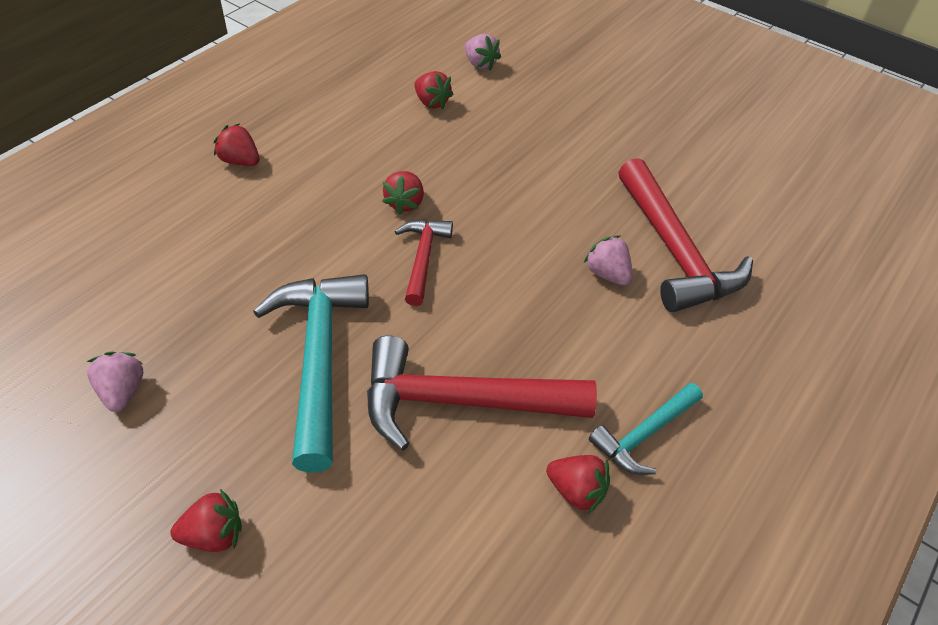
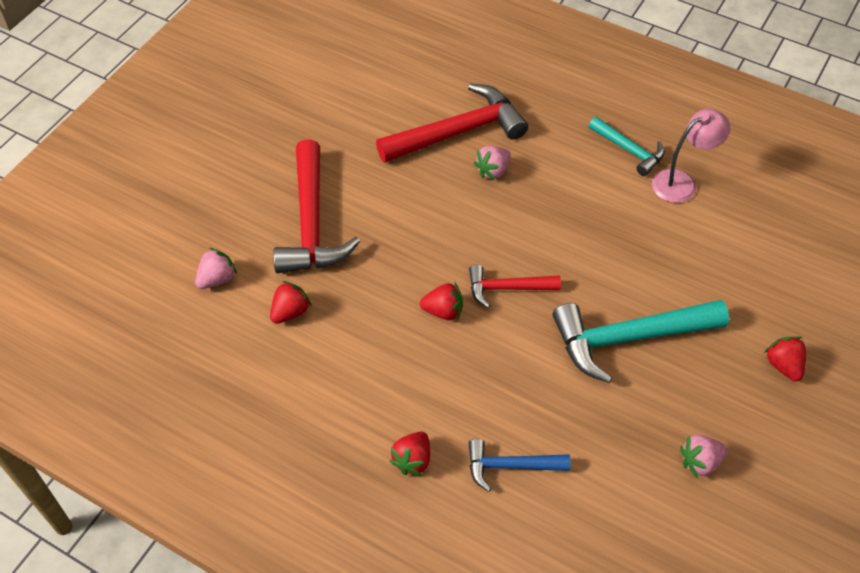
camera: 95 degrees left, 5 degrees up
(201, 226) = (510, 466): none -> blue hammer
(461, 401) = (636, 247): red hammer -> red hammer (311, 223)
(576, 491) = (681, 182): red strawberry -> pink lamp

